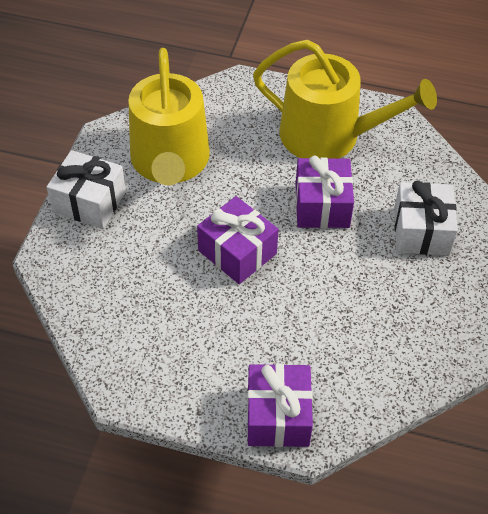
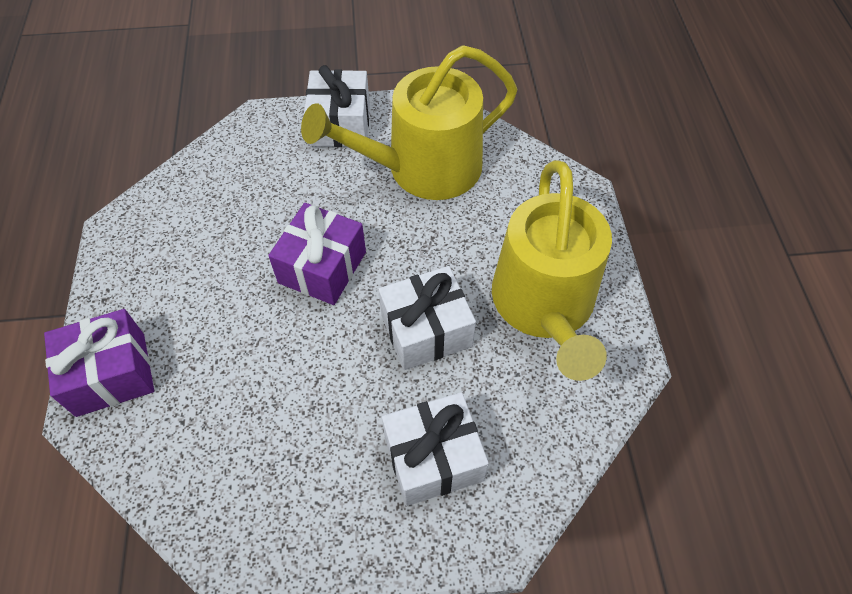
camera: 70 degrees right, 5 degrees up
(322, 205) = (426, 330): purple gift -> white gift

